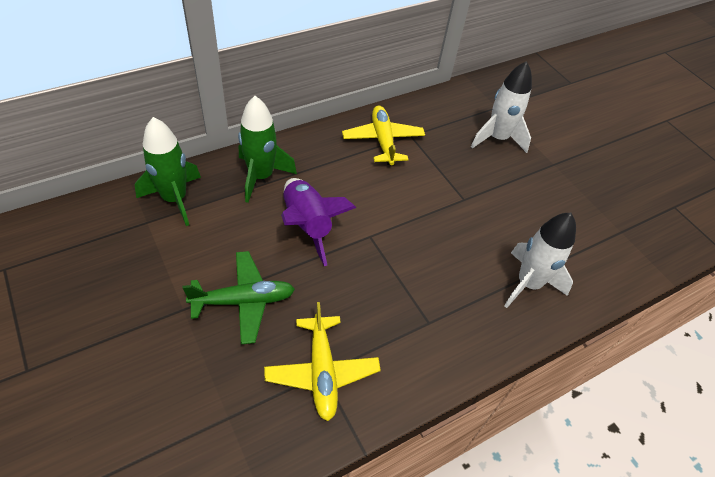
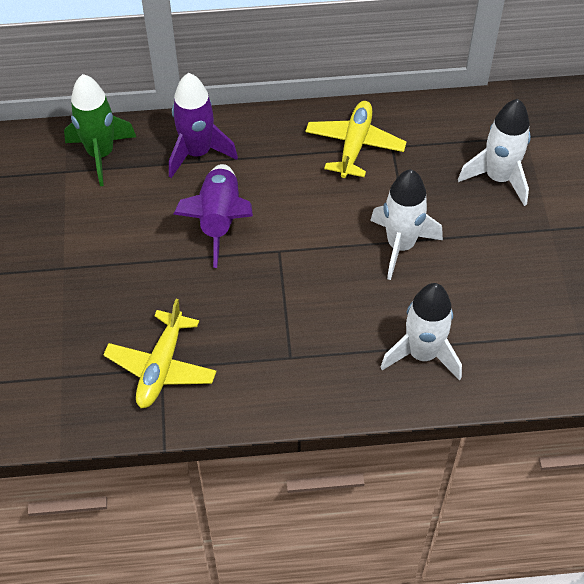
camera: 30 degrees right, 5 degrees up
(243, 301) = (121, 278): green plane -> none
(261, 177) = (197, 153): green rocket -> purple rocket
(460, 205) = (400, 245): none -> white rocket

